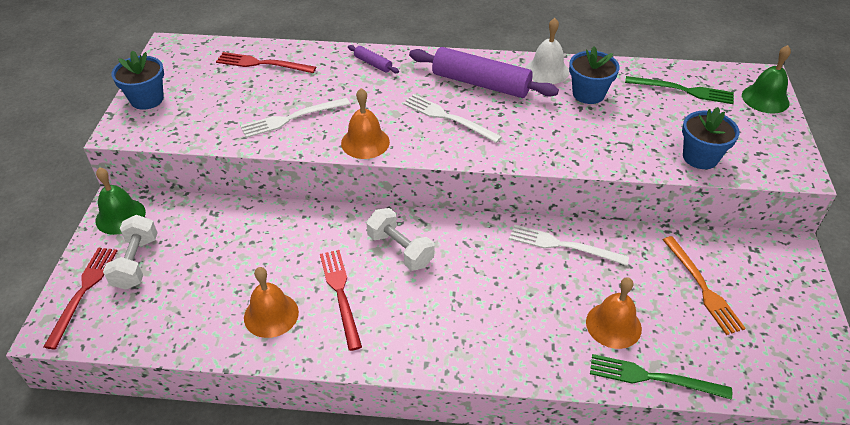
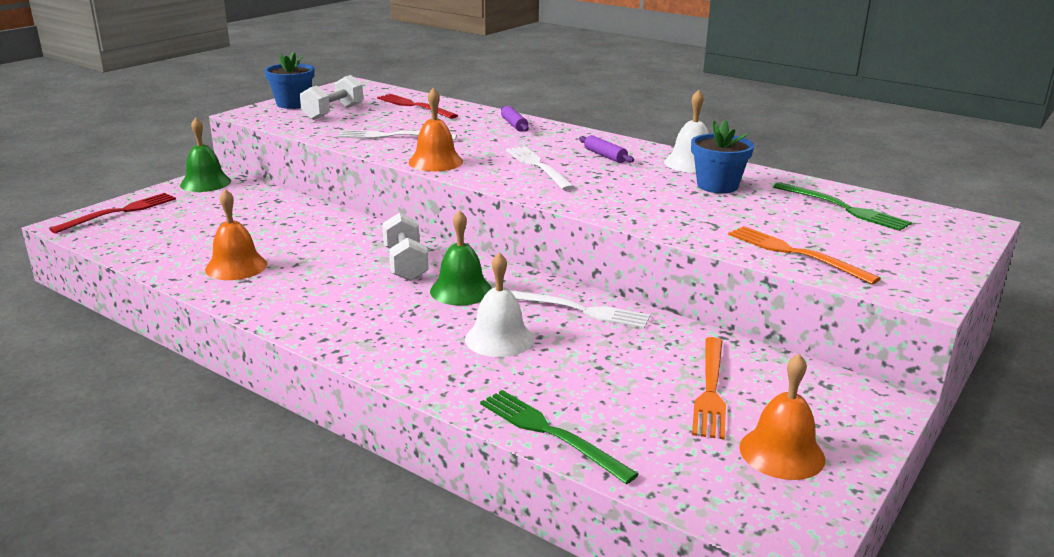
camera: 30 degrees right, 20 degrees down
(136, 263) = (179, 209): white dumbbell -> white dumbbell (333, 112)
(340, 294) = (311, 273): red fork -> none
(481, 83) = (605, 156): purple rolling pin -> purple rolling pin, size x0.45
(541, 302) = (499, 339): none -> white bell
(563, 245) = (579, 310): white fork -> white fork turned 150 degrees clockwise
(613, 325) = (558, 380): orange bell -> orange bell (782, 453)
(700, 157) = (795, 253): blue flower pot -> orange fork
(765, 99) = (953, 237): green bell -> green bell (461, 290)

